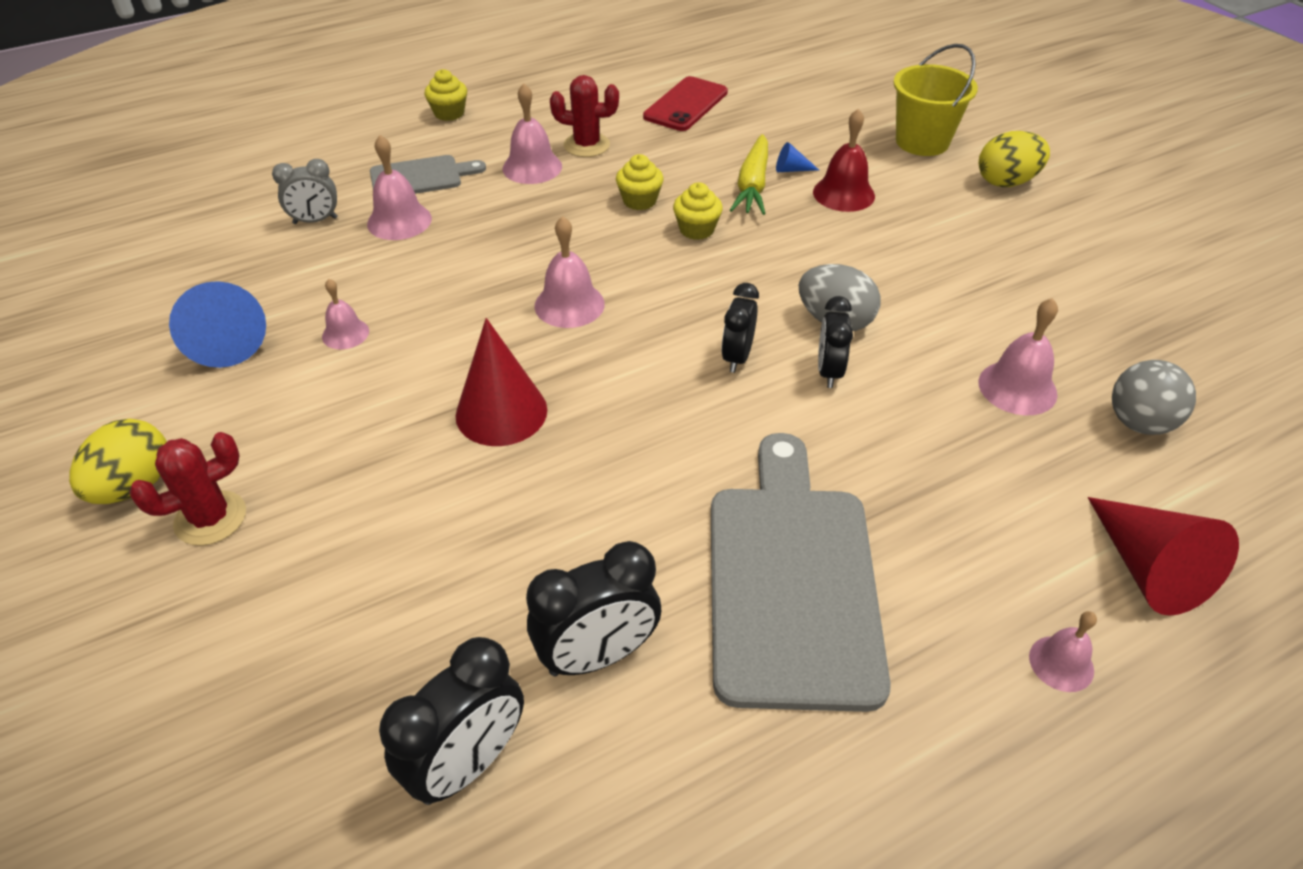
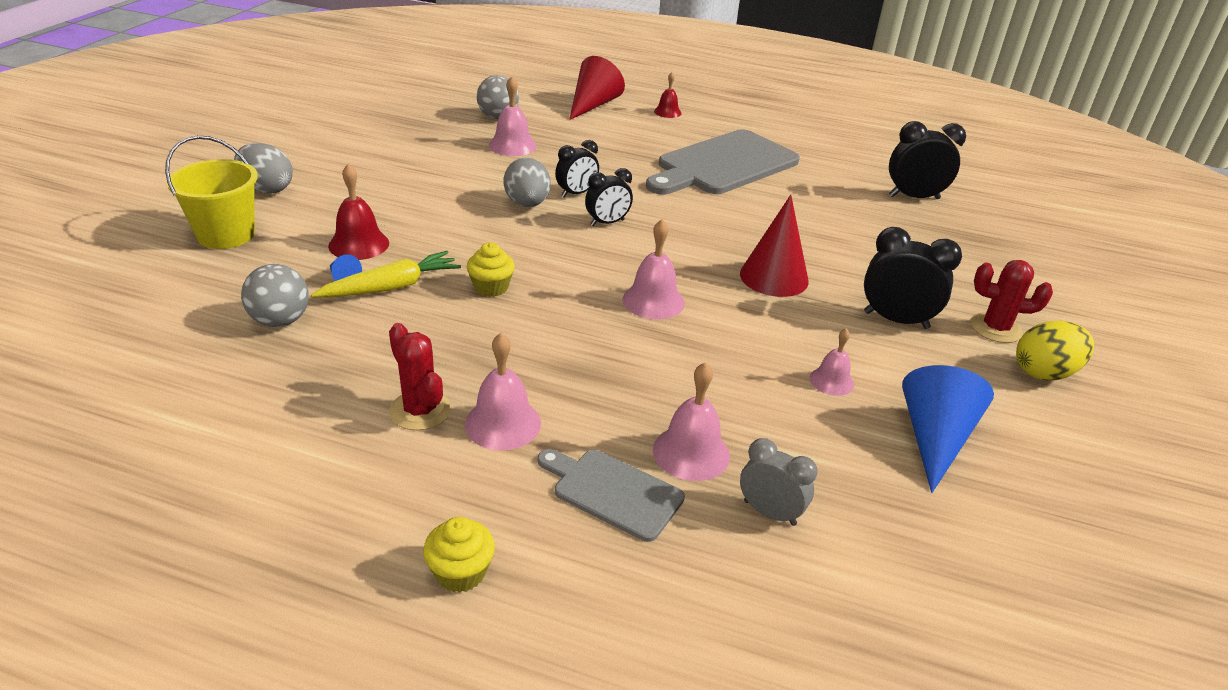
camera: 135 degrees left, 10 degrees down
(597, 656) = (831, 190): black clock -> black clock (896, 320)
(639, 201) = (483, 331): yellow cupcake -> none
(686, 105) = (259, 386): red phone -> none
(756, 130) = (280, 321): none -> grey ball
(1006, 182) = (267, 189): yellow egg -> grey egg
(1061, 663) = (667, 112): pink bell -> red bell

